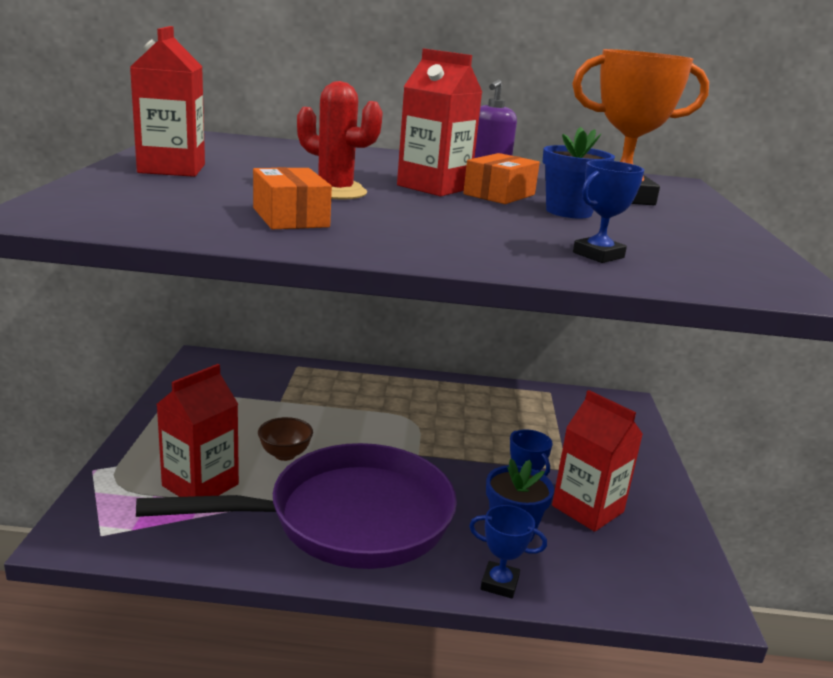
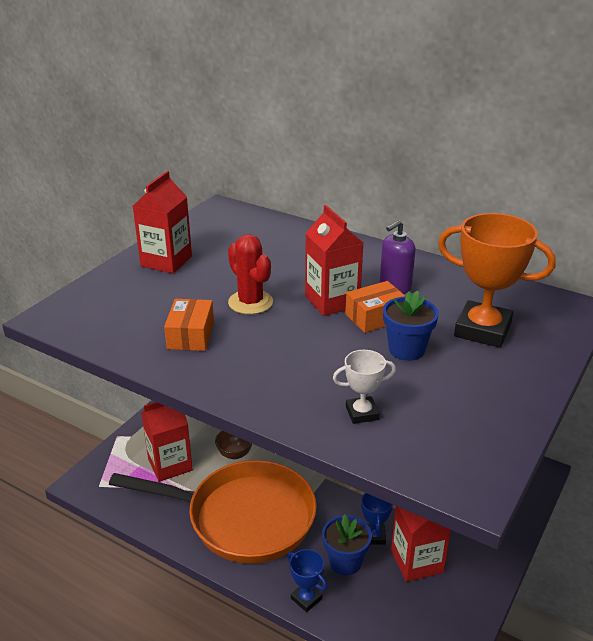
camera: 30 degrees right, 10 degrees up
(349, 518) = (243, 517): purple pan -> orange pan
(598, 255) = (362, 413): blue trophy -> white trophy

